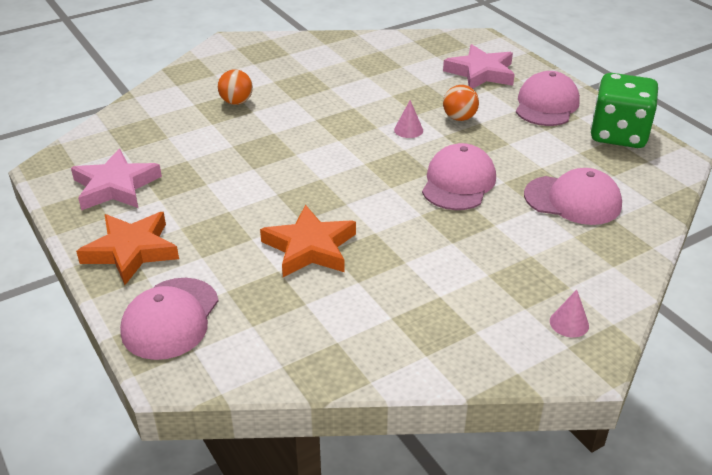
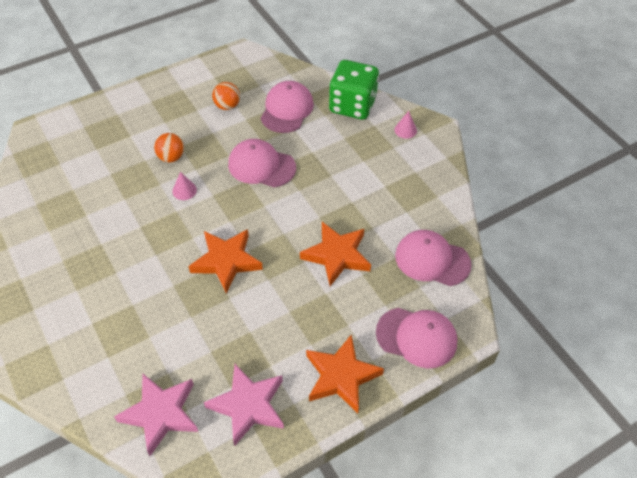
camera: 90 degrees left, 15 degrees up
(236, 102) = (112, 319): orange ball -> orange ball (227, 106)
(304, 164) = (226, 261): none -> orange star
(481, 73) = (100, 137): pink star -> pink star (161, 414)
(546, 105) = (161, 104): pink cap -> pink cap (432, 260)
(618, 134) = (209, 74): green dice -> green dice (352, 105)

